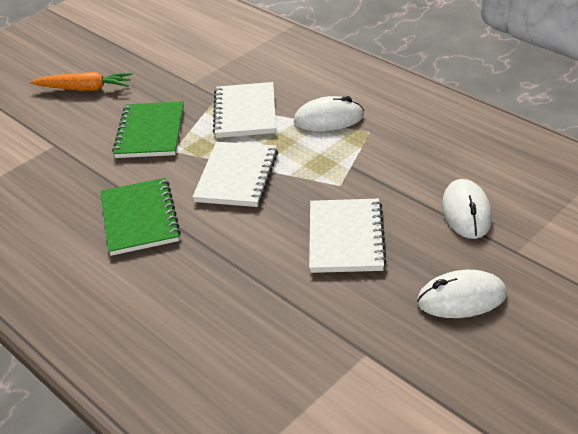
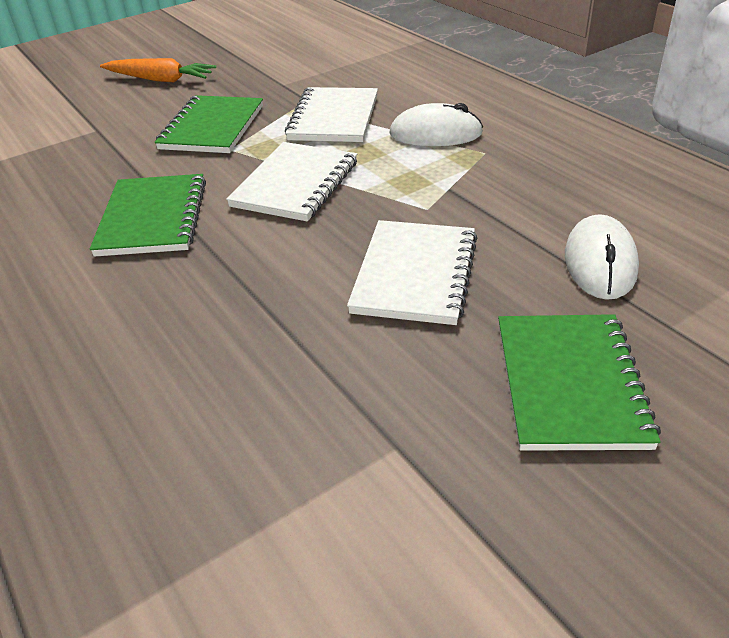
camera: 10 degrees right, 0 degrees up
(461, 298) = (570, 383): white mouse -> green notebook

